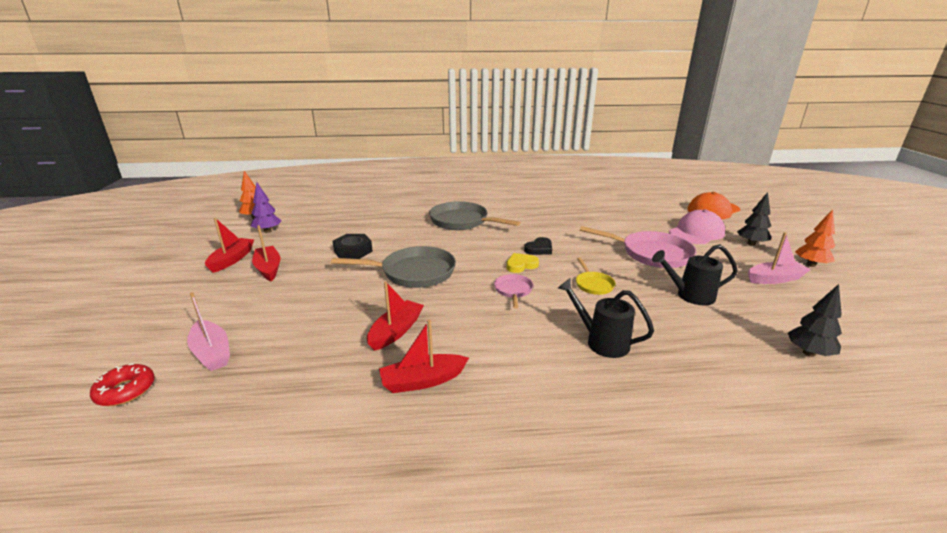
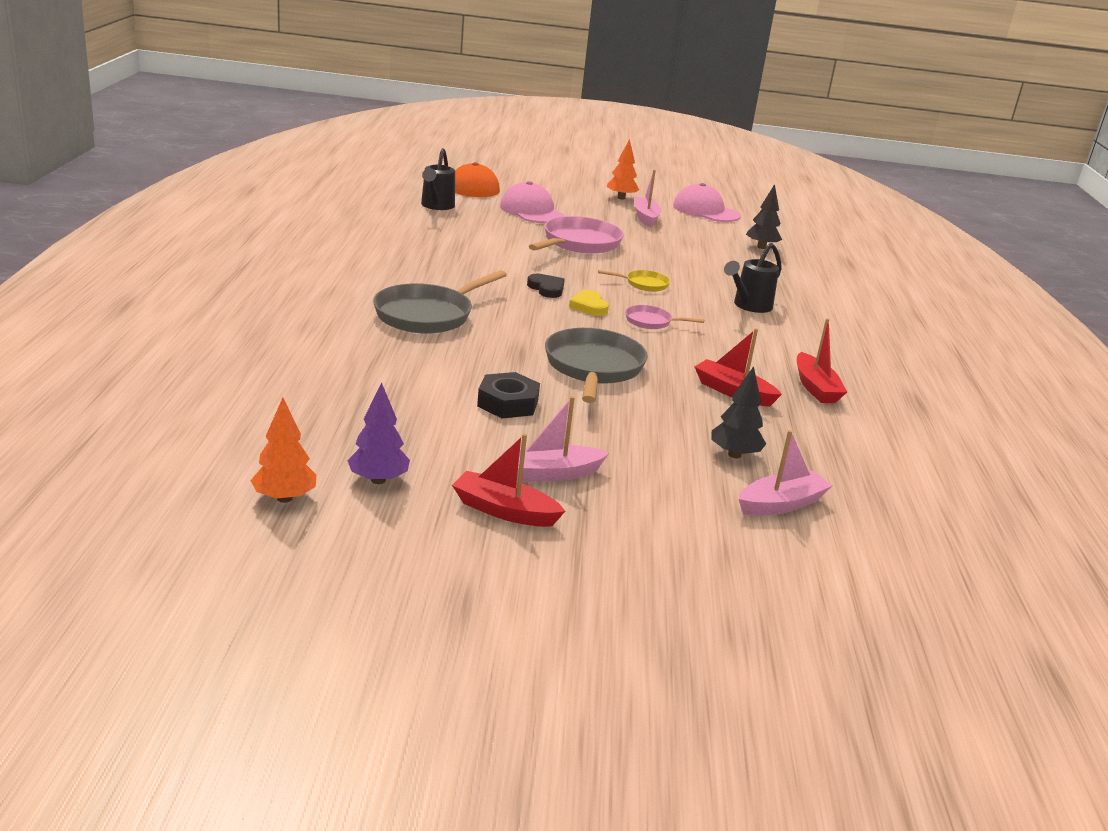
camera: 85 degrees left, 0 degrees up
(125, 391) = (859, 555): red donut -> none
(268, 269) = (551, 474): red boat -> pink boat
(690, 295) = (672, 254): black watering can -> black watering can (436, 206)
(751, 244) = (569, 201): black tree -> black tree (734, 455)
(872, 313) = (706, 211): none -> pink cap

